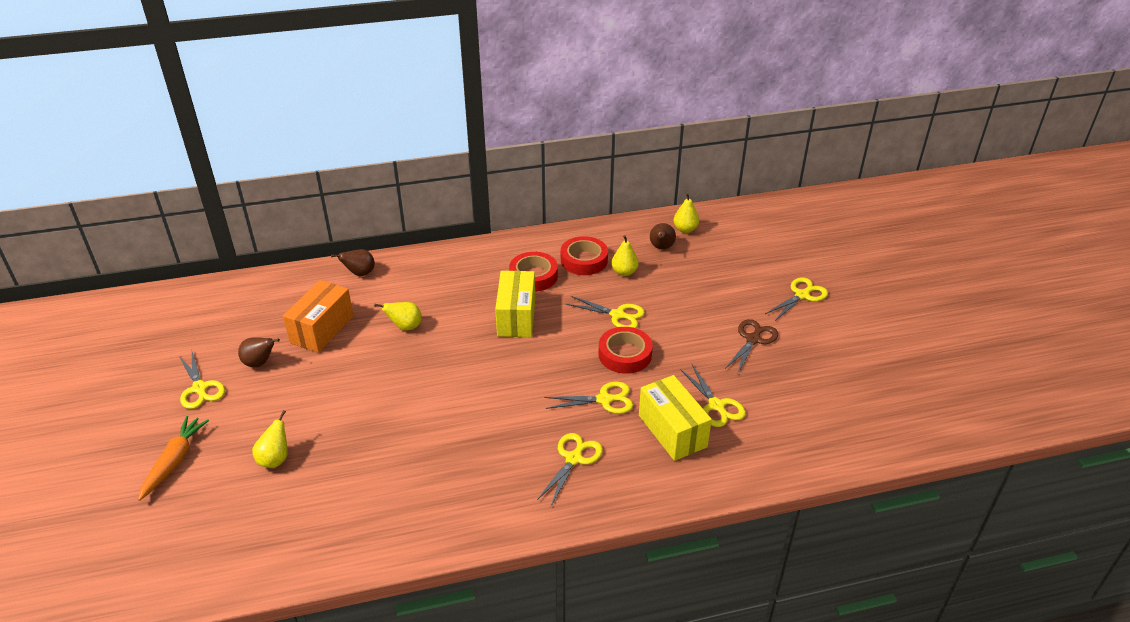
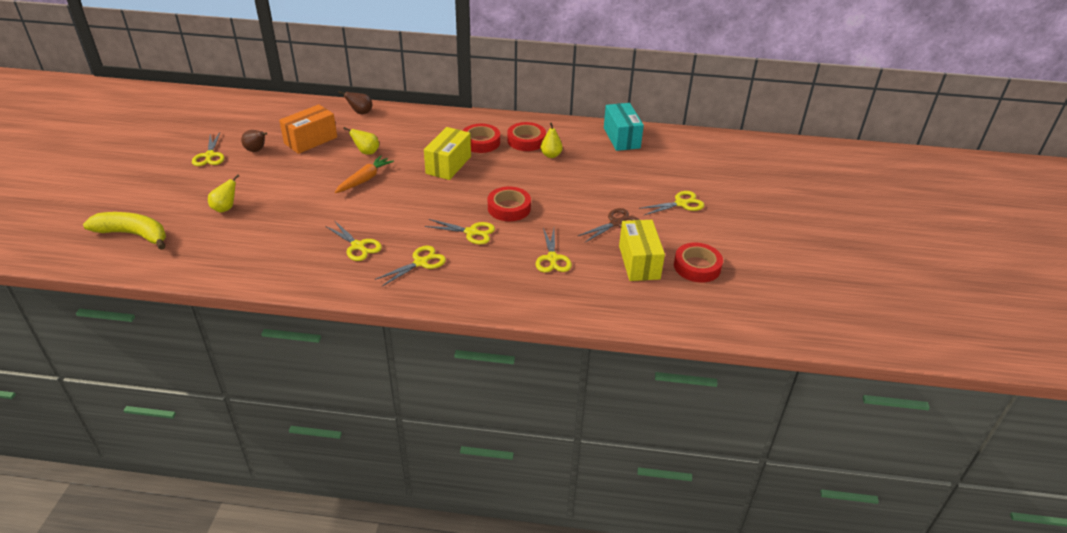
camera: 20 degrees right, 0 degrees up
(173, 538) = (133, 235): none -> yellow banana
(174, 461) = (165, 193): orange carrot -> orange carrot (364, 179)
(618, 315) = (524, 182): yellow scissors -> yellow scissors (358, 246)
(661, 248) = (592, 146): brown pear -> none
(672, 431) = (506, 265): yellow box -> yellow box (639, 262)
(685, 229) = (621, 138): yellow pear -> turquoise box
(870, 368) = (697, 266): none -> red tape

